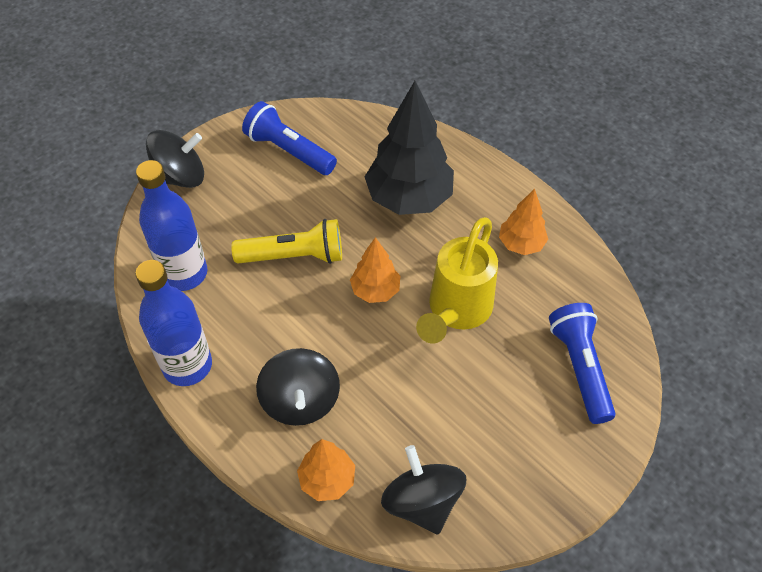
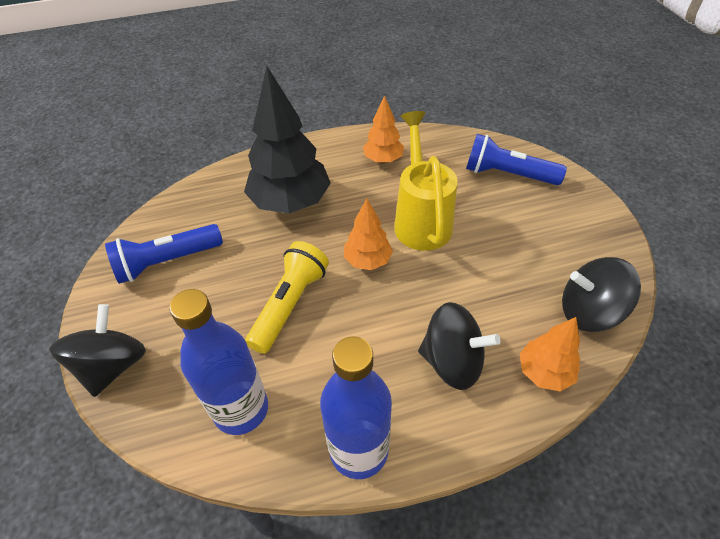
camera: 60 degrees left, 5 degrees down
(456, 312) = (421, 219): yellow watering can -> yellow watering can turned 150 degrees counterclockwise

